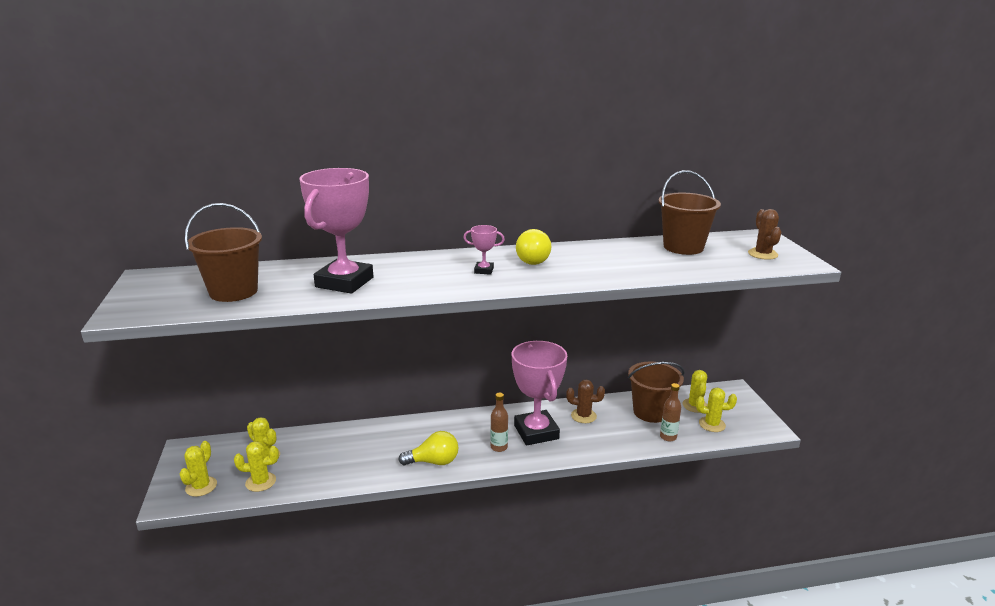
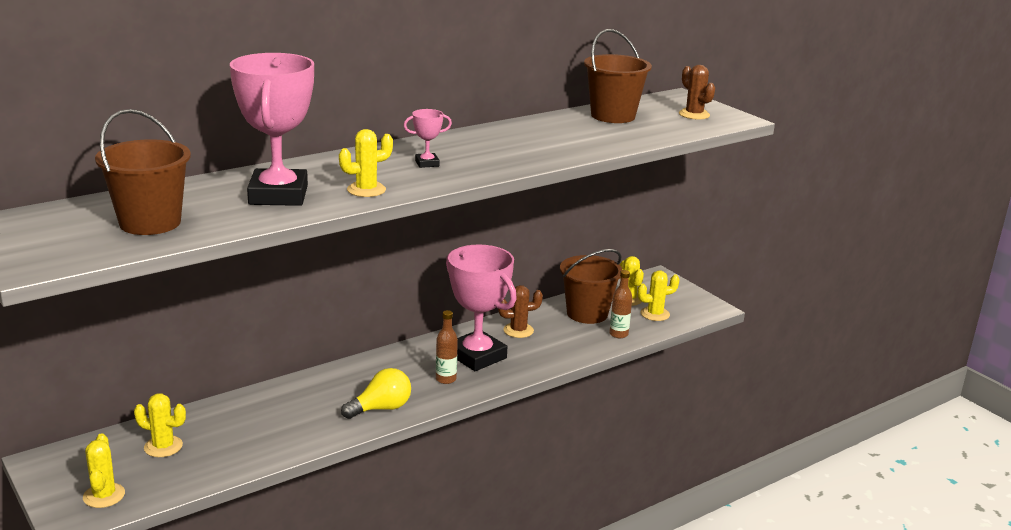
camera: 25 degrees left, 0 degrees up
(260, 482) = (181, 473): yellow cactus -> yellow cactus (366, 190)
(531, 260) = (467, 146): yellow light bulb -> none

